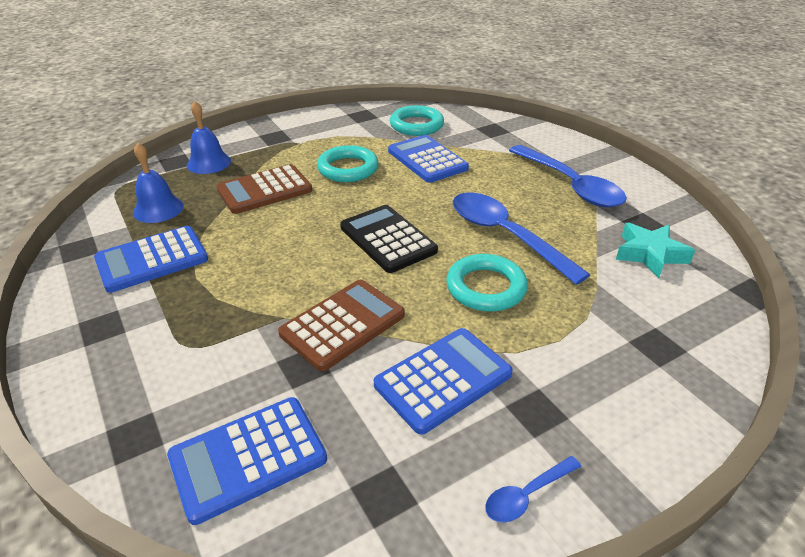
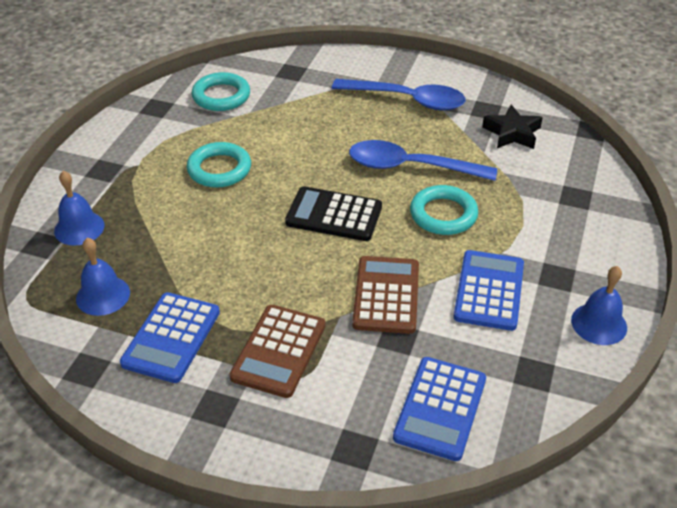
camera: 40 degrees left, 5 degrees up
(265, 190) = (175, 226): brown calculator -> brown calculator (279, 351)
(427, 160) = (274, 128): blue calculator -> none
(526, 495) = (599, 323): blue spoon -> blue bell
(649, 254) = (512, 133): turquoise star -> black star

